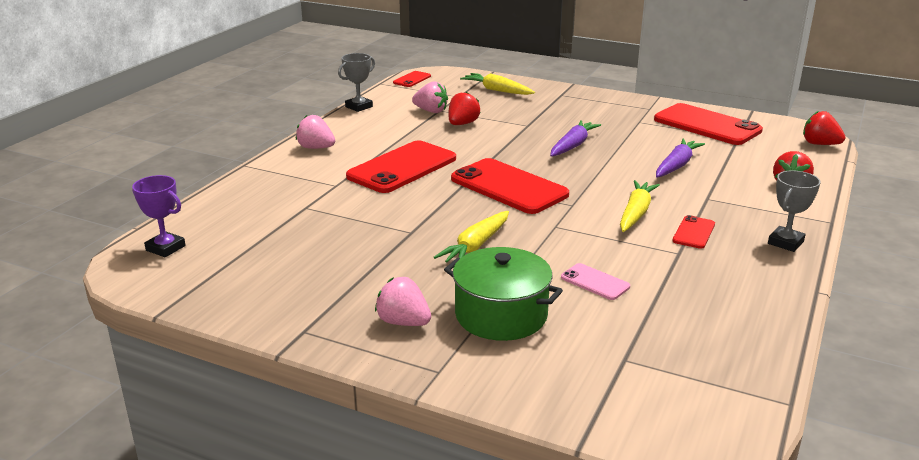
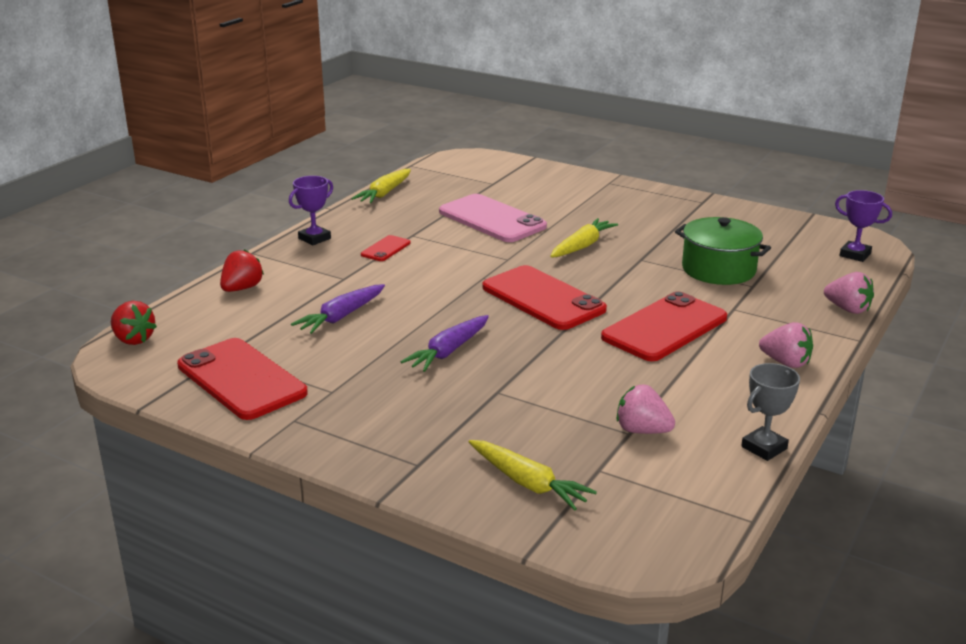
camera: 175 degrees left, 0 degrees up
(403, 322) = (635, 203): pink strawberry -> pink strawberry (847, 309)
(412, 79) = (692, 531): red phone -> none
(462, 124) = (592, 398): red strawberry -> none
(501, 315) = (567, 204): green pot -> green pot (718, 269)
(595, 282) = (492, 219): pink phone -> pink phone, size x2.14
(636, 213) = (426, 267): yellow carrot -> yellow carrot (384, 193)
(785, 242) = (314, 238): grey trophy -> purple trophy

